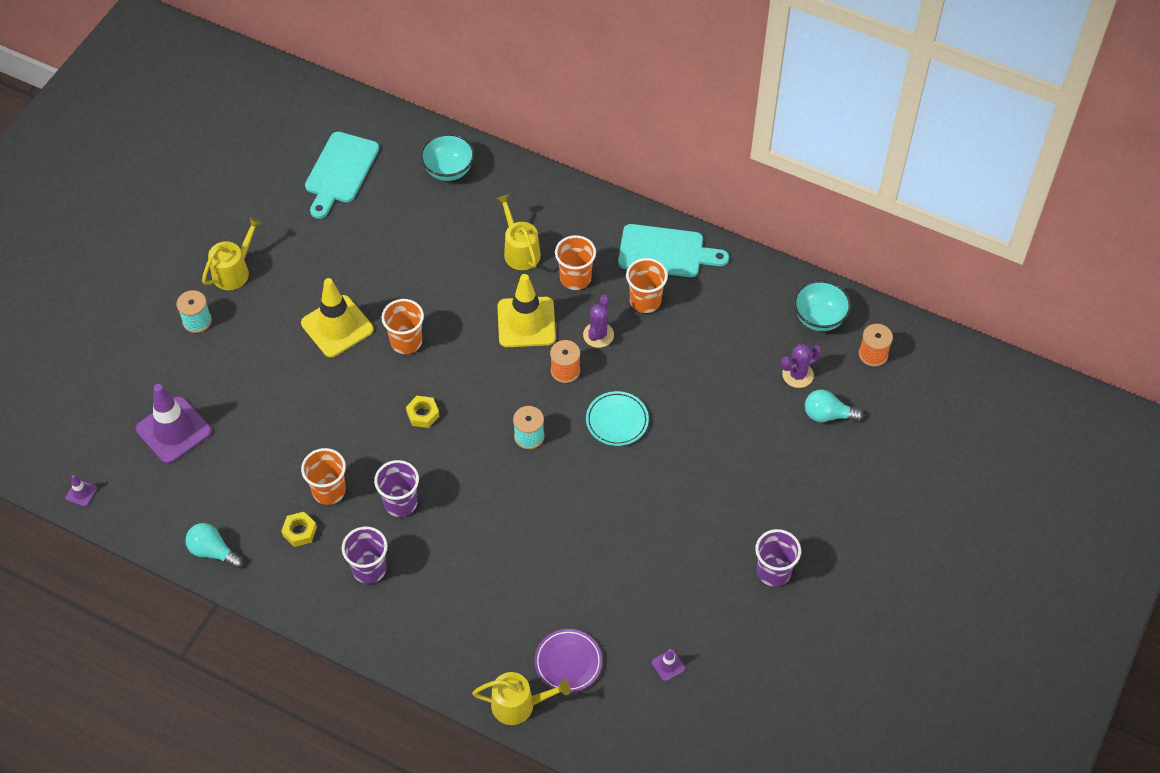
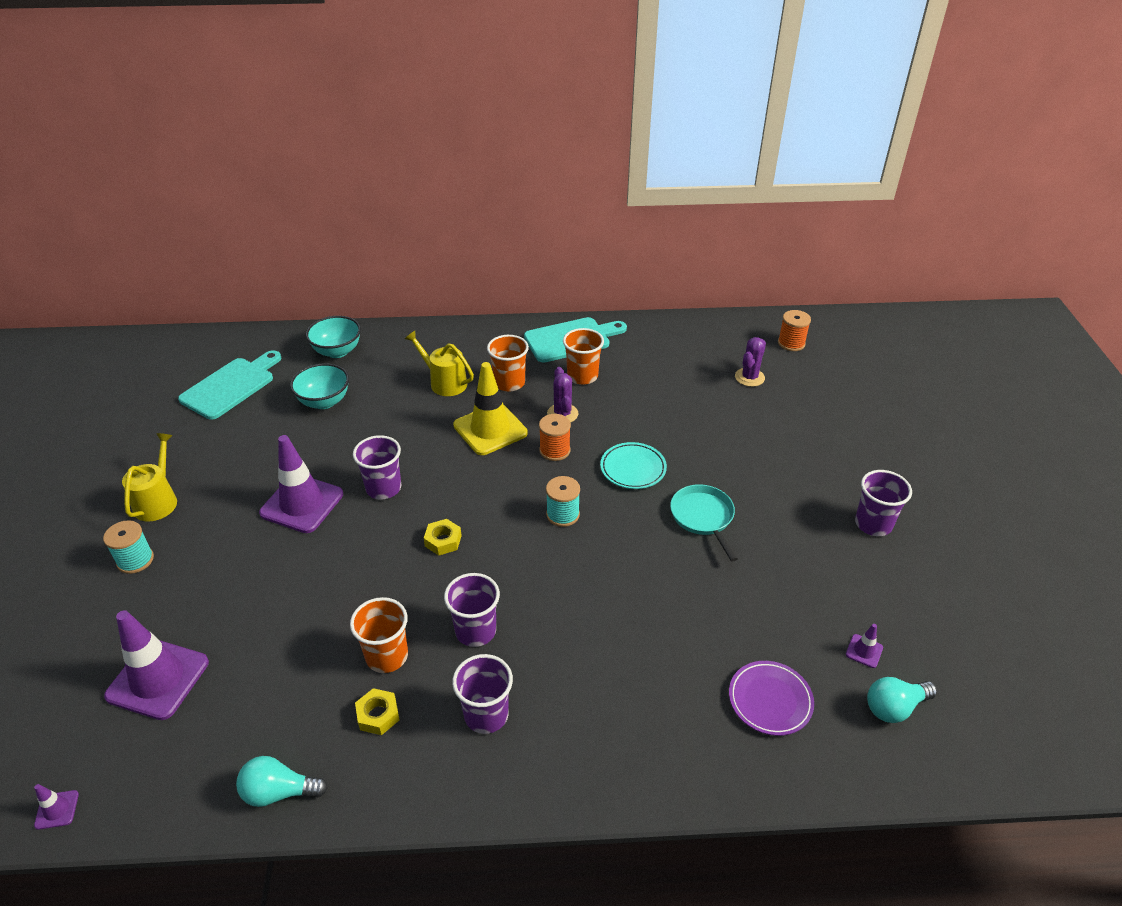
camera: 30 degrees left, 15 degrees down
(337, 326) = (302, 504): yellow traffic cone -> purple traffic cone
(340, 171) = (231, 386): turquoise cutting board -> turquoise cutting board turned 135 degrees counterclockwise
(406, 342) = (383, 488): orange cup -> purple cup
(518, 705) = (758, 774): yellow watering can -> none
(638, 495) = (703, 517): none -> turquoise pan
(819, 318) = (729, 337): turquoise bowl -> turquoise bowl (324, 401)
(827, 415) = (799, 394): turquoise light bulb -> turquoise light bulb (894, 707)

